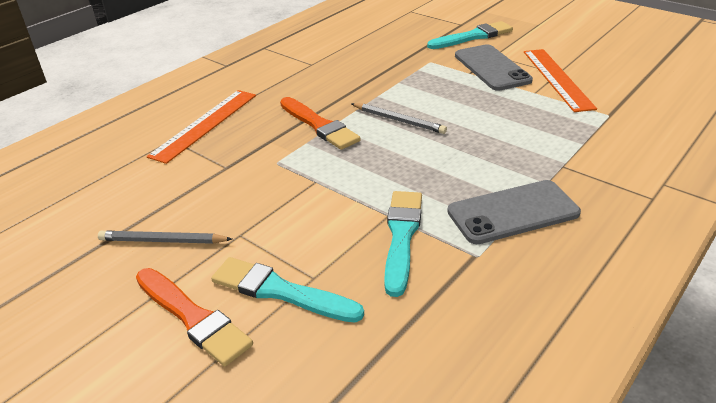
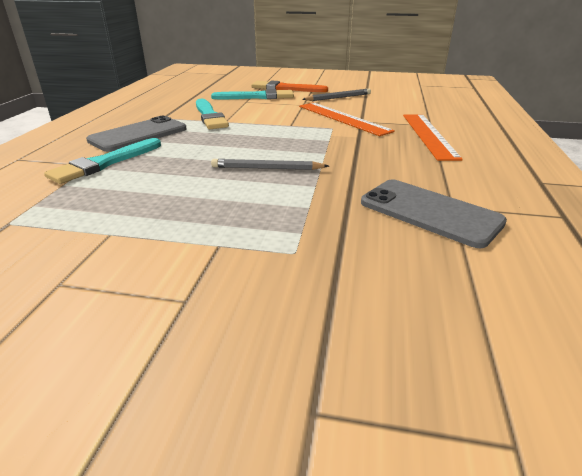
camera: 150 degrees right, 5 degrees down
(319, 125) = (335, 151): orange brush -> none
(473, 37) = (253, 354): turquoise brush -> turquoise brush (105, 163)
(492, 68) = (183, 264): grey phone -> grey phone (429, 212)
(557, 79) = (64, 269): orange ruler -> orange ruler (342, 118)

